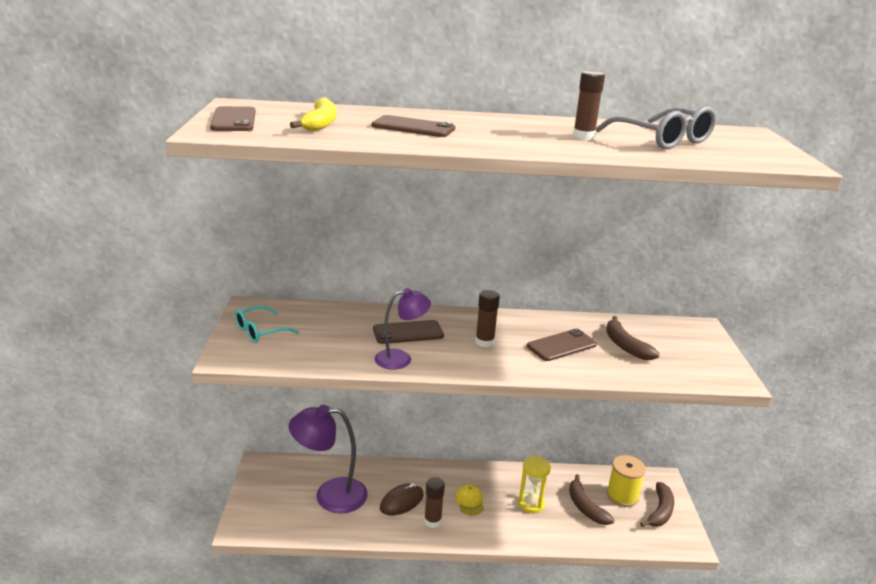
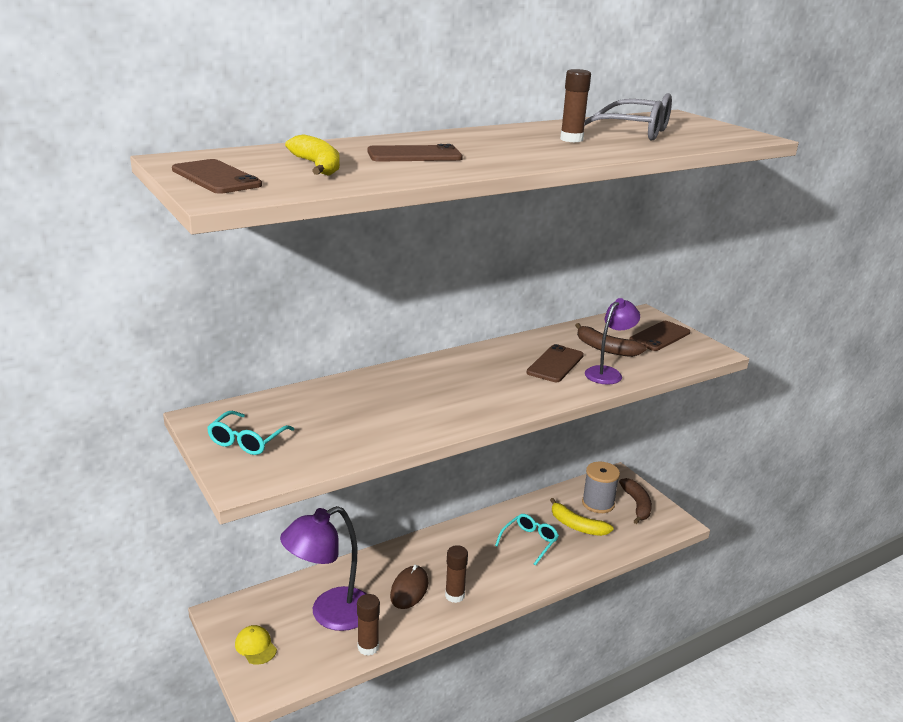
camera: 30 degrees left, 0 degrees up
(401, 359) = (428, 422): purple lamp -> purple lamp (608, 373)
(408, 332) = (405, 394): brown phone -> brown phone (660, 336)
(469, 501) = (473, 562): yellow cap -> yellow cap (255, 646)
(484, 342) = (487, 381): brown glue stick -> brown glue stick (368, 647)
(531, 504) = (529, 542): yellow hourglass -> turquoise glasses
(585, 507) = (577, 526): brown banana -> yellow banana
(622, 496) = (598, 503): yellow spool -> grey spool

